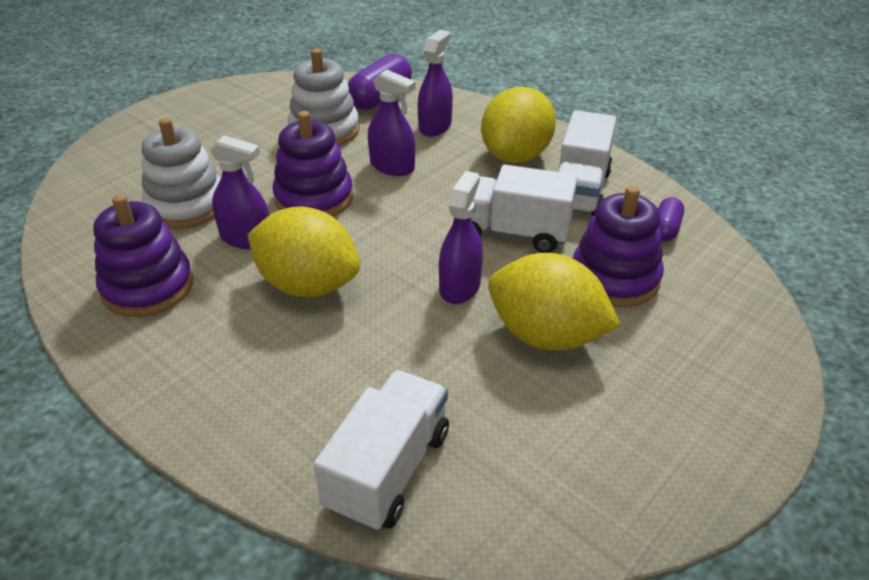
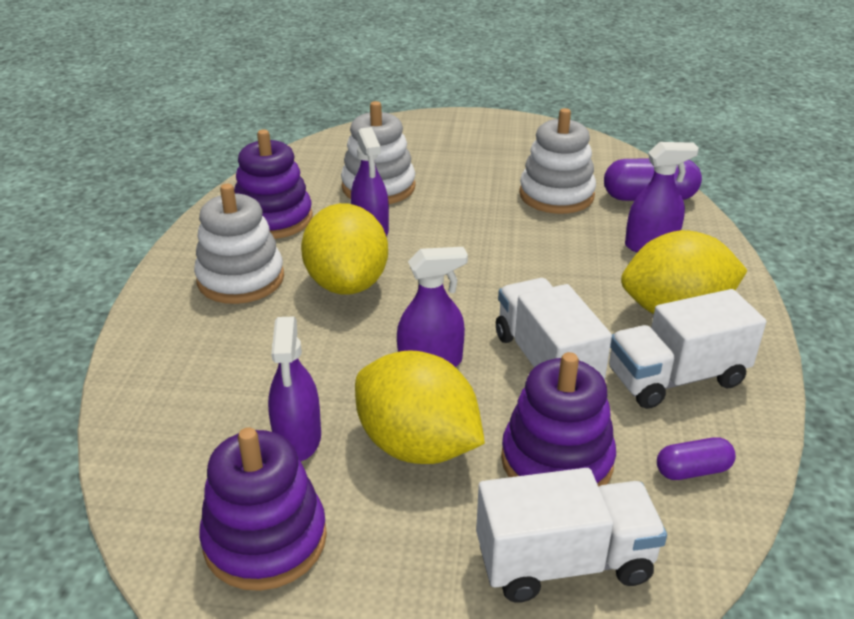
camera: 55 degrees right, 5 degrees down
(220, 347) = (241, 279): none -> white stacking toy
(314, 198) = (457, 235): purple stacking toy -> purple stacking toy (265, 539)
(388, 470) = (176, 420): white truck -> white truck (564, 562)
(392, 166) = (554, 251): purple spray bottle -> purple spray bottle (298, 439)
(546, 335) = (417, 446): yellow lemon -> yellow lemon turned 45 degrees counterclockwise

